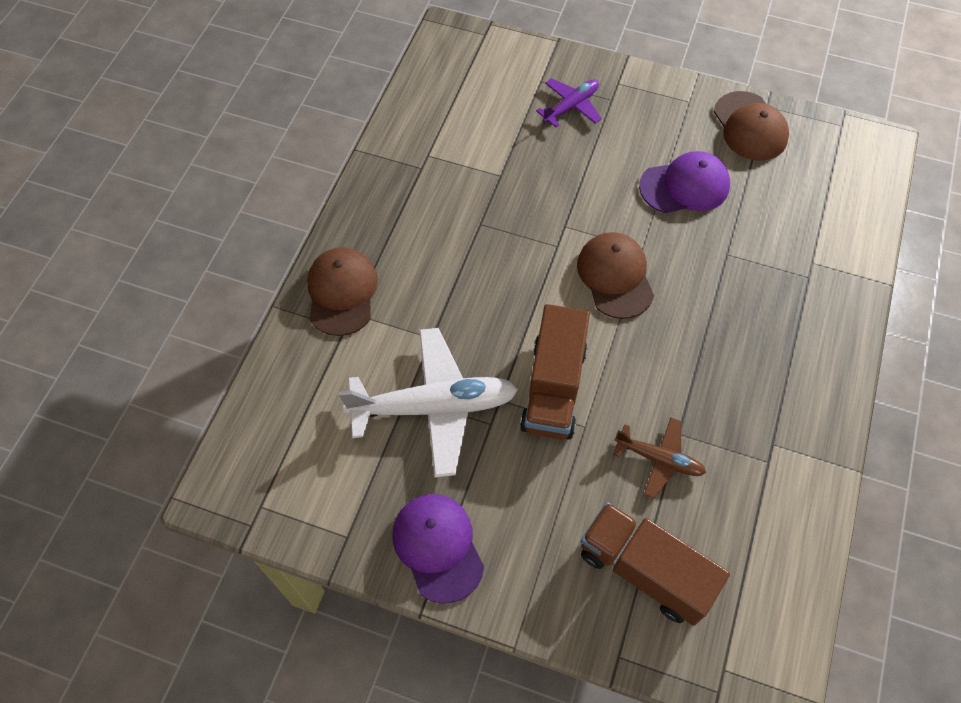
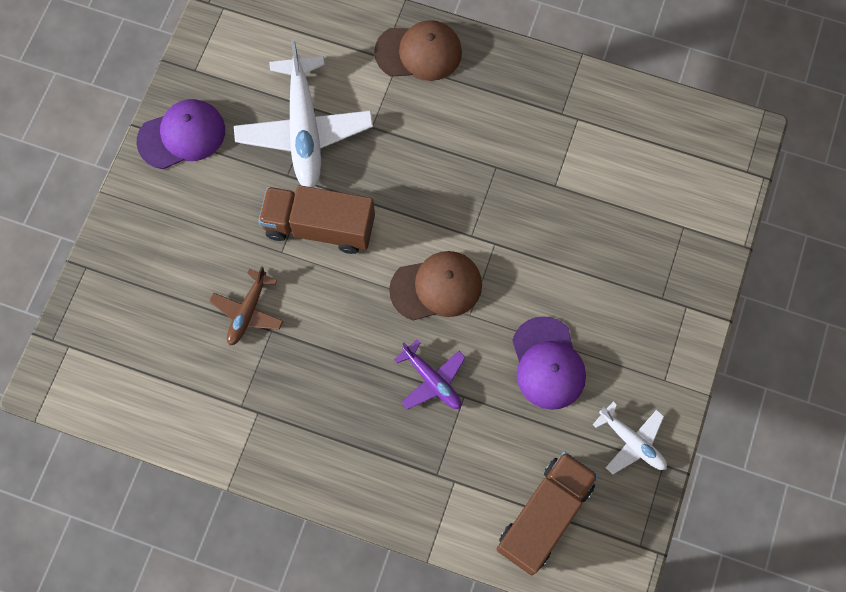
camera: 90 degrees right, 10 degrees up
(571, 106) = (649, 256): purple plane -> purple plane (432, 380)
(645, 570) = (151, 292): brown truck -> brown truck (544, 516)
(750, 127) = (632, 442): brown cap -> white plane

